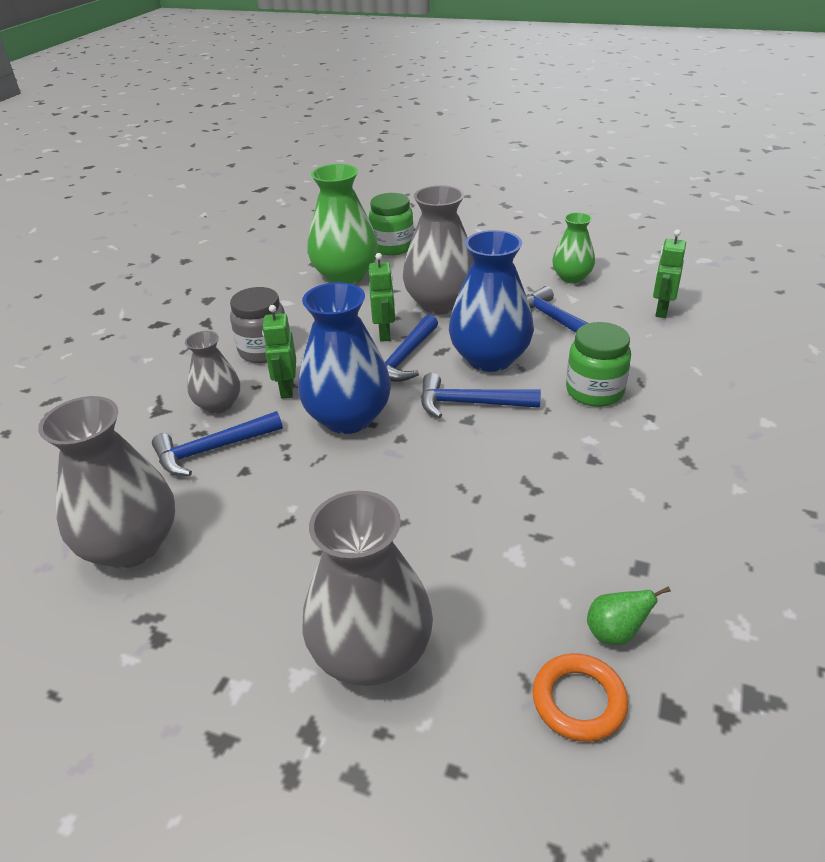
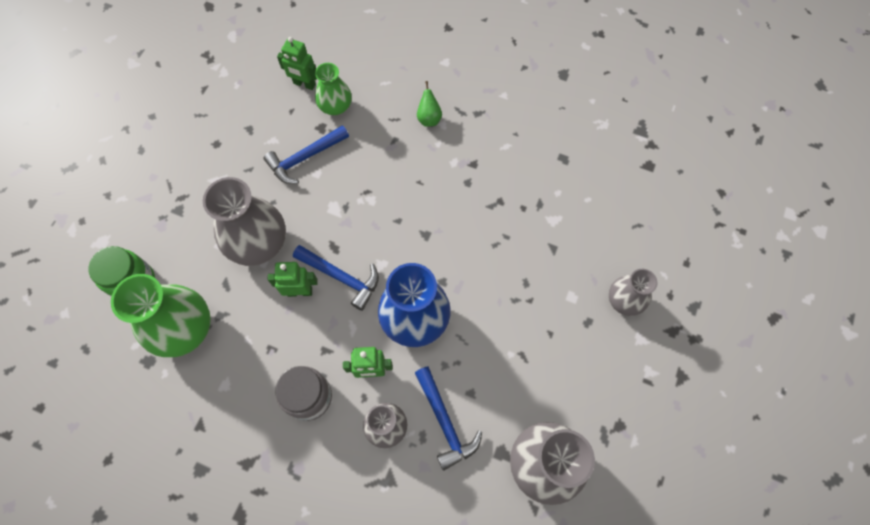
camera: 90 degrees left, 30 degrees up
(371, 653) = (624, 300): grey vase -> grey vase, size x0.58
(470, 403) = (407, 231): blue hammer -> none
(490, 358) = (350, 212): blue vase -> none
(571, 277) = (237, 135): green vase -> green vase (335, 106)
(578, 701) = (647, 203): orange ring -> none
(594, 391) = (402, 149): green jar -> none
(615, 633) = (607, 179): green pear -> green pear (429, 118)

